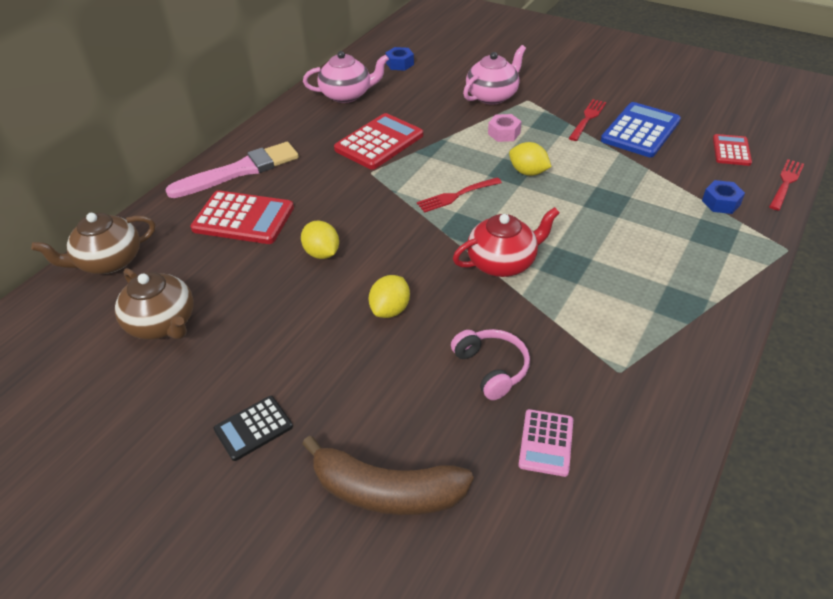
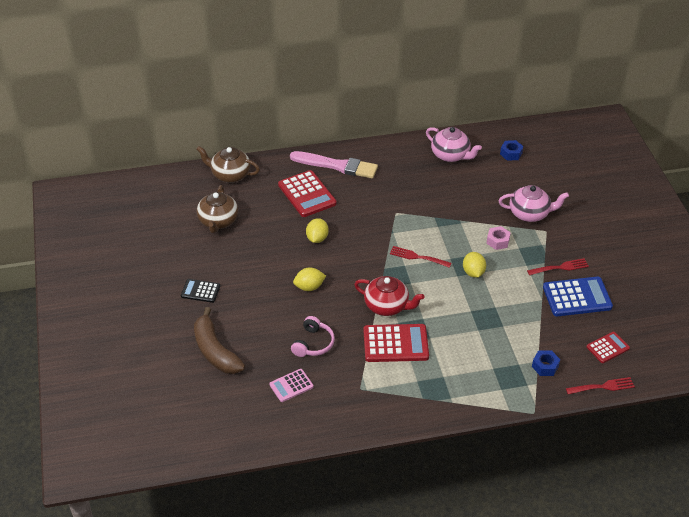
camera: 45 degrees right, 0 degrees up
(379, 142) = (424, 198): red calculator -> red calculator (395, 344)

